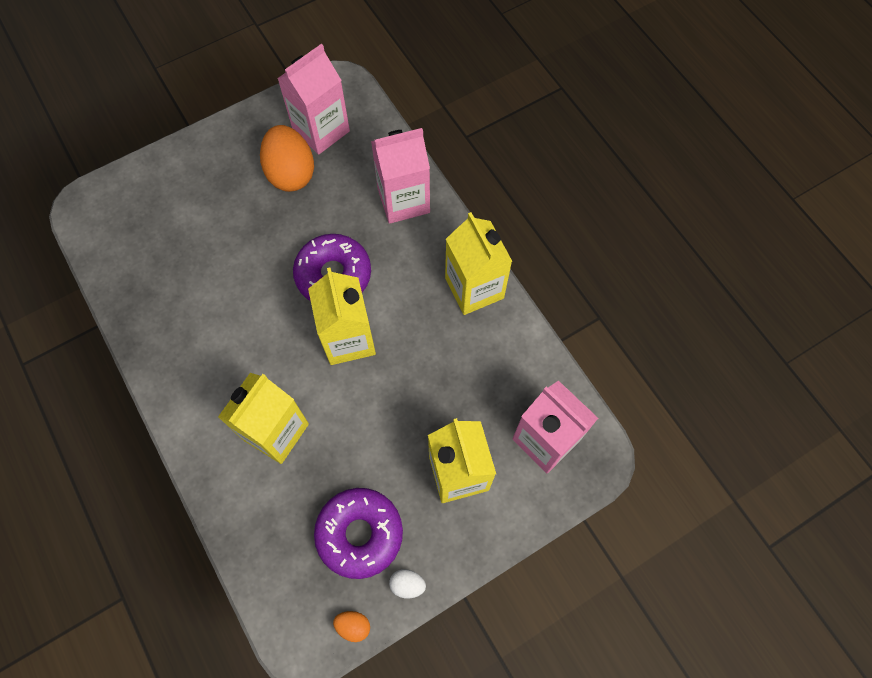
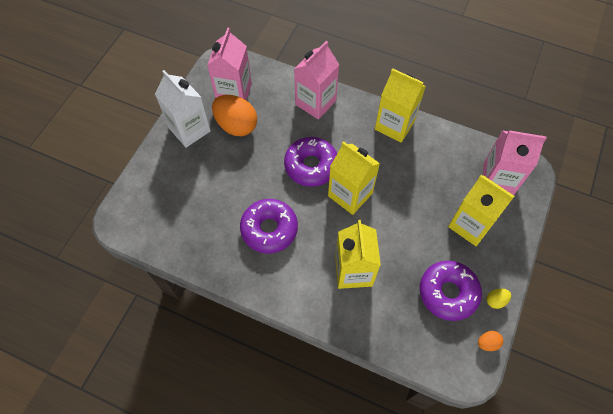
camera: 35 degrees left, 5 degrees down
(226, 319) = (269, 229): none -> purple donut
(237, 146) = (189, 130): none -> white carton
(407, 584) = (495, 300): white egg -> yellow egg

